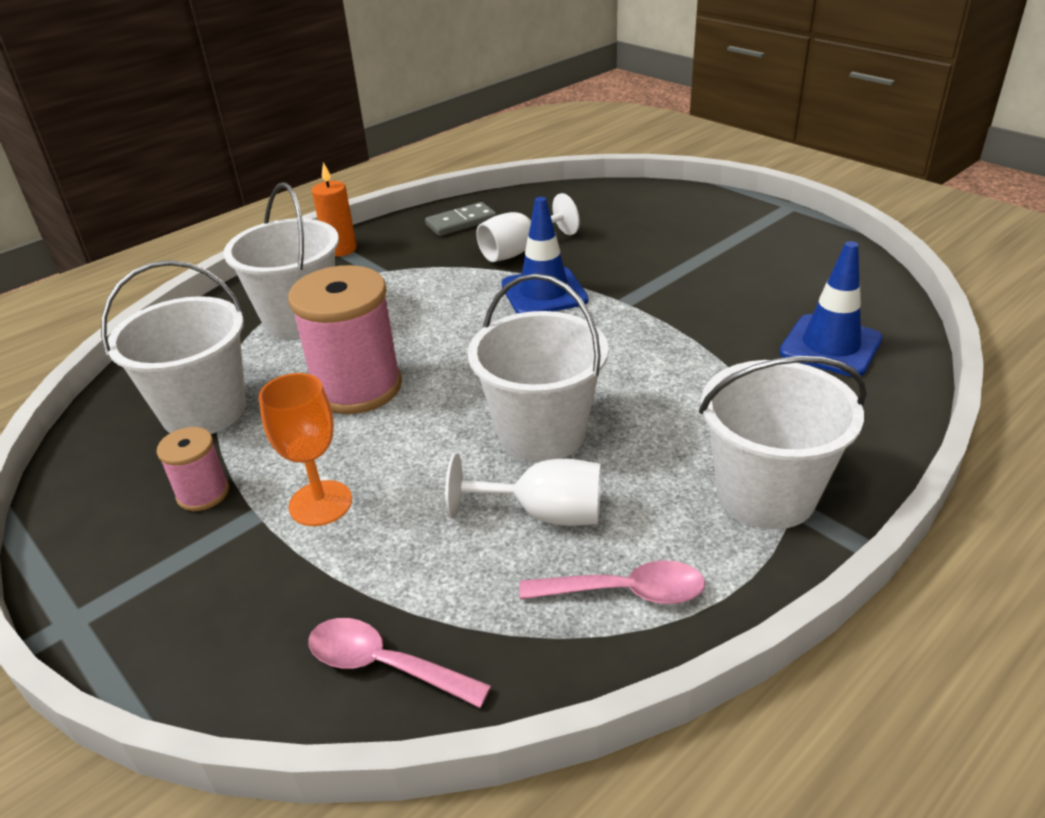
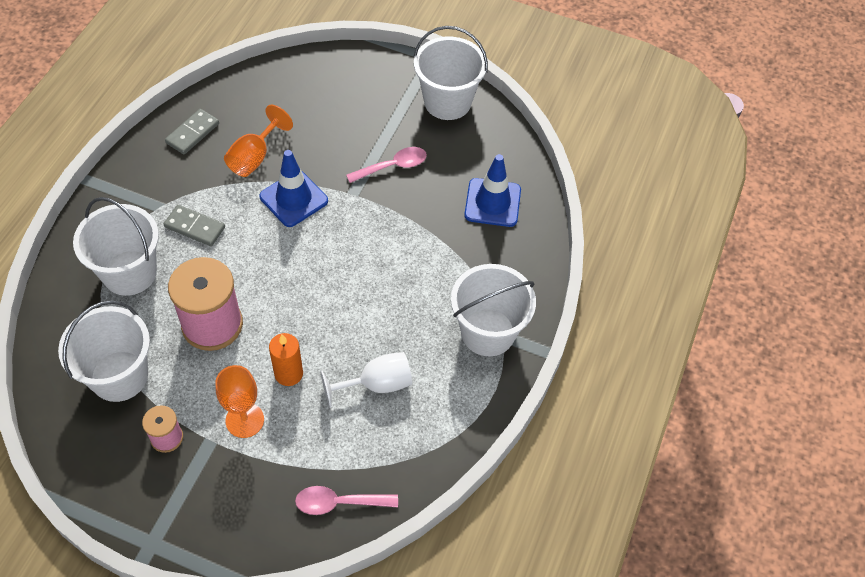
camera: 30 degrees left, 20 degrees up
(340, 249) = (112, 189): orange candle -> orange candle (288, 373)
(406, 295) = (195, 227): none -> grey domino
(518, 251) = (254, 157): white goblet -> orange goblet
(541, 433) = (349, 326): white bucket -> white bucket (447, 102)
(625, 592) = (438, 419): pink spoon -> pink spoon (392, 166)

